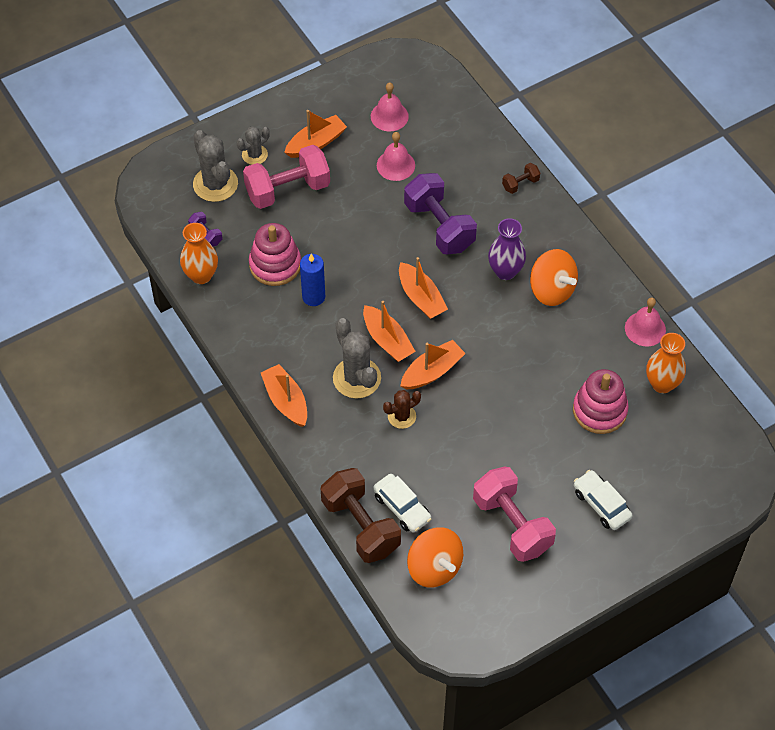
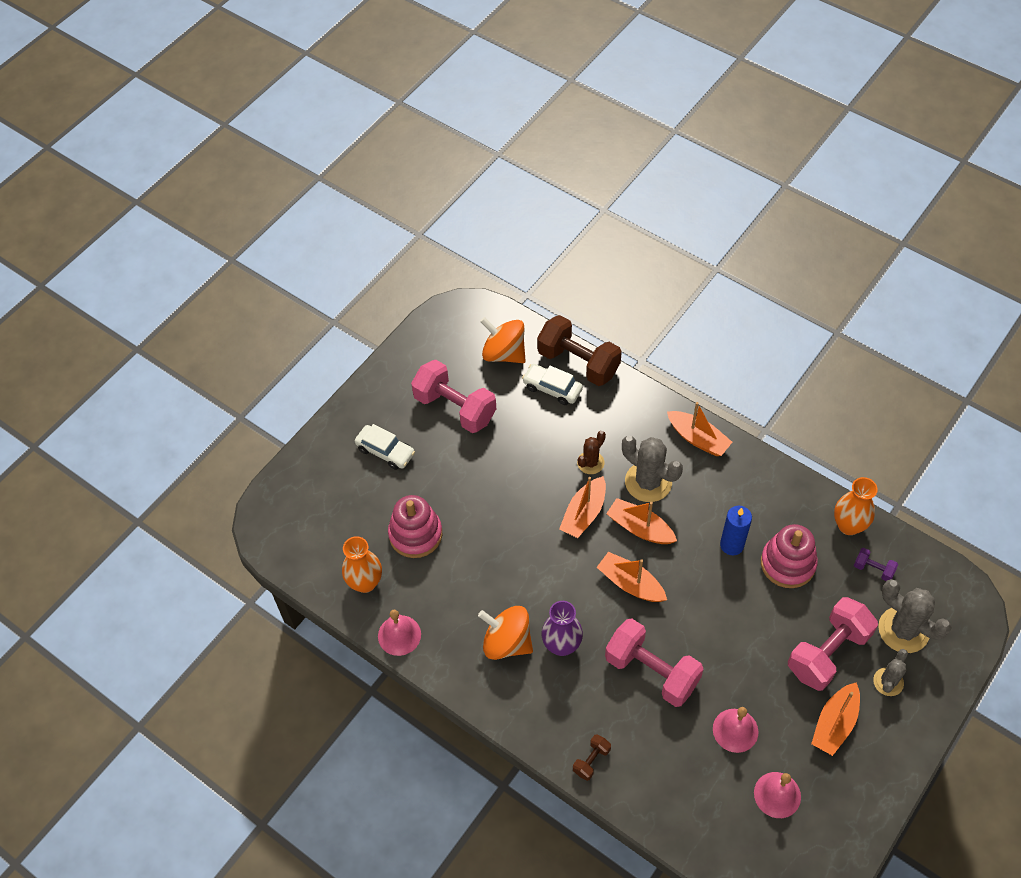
camera: 160 degrees right, 0 degrees up
(439, 226) = (652, 671): purple dumbbell -> pink dumbbell

